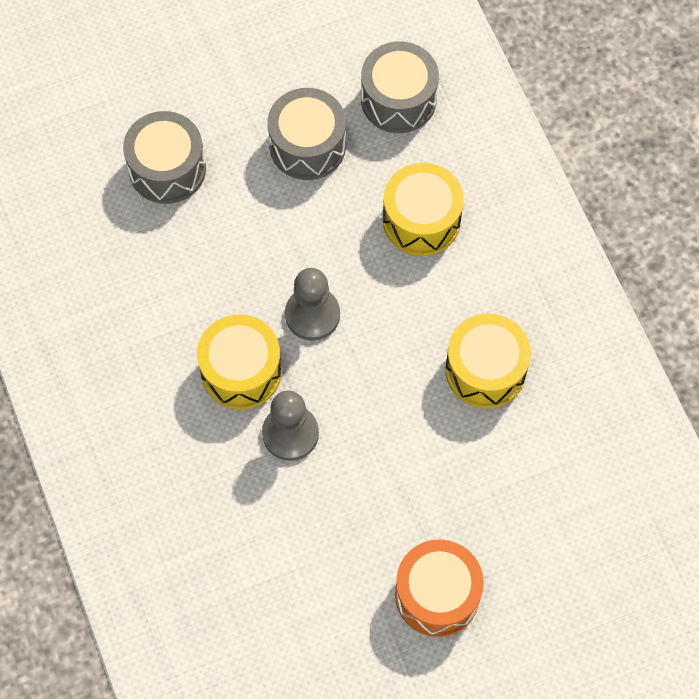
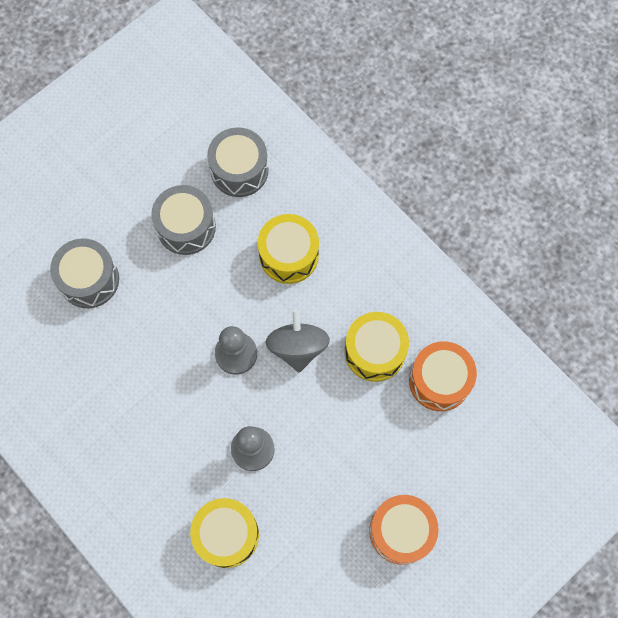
camera: 20 degrees left, 5 degrees up
(241, 371) = (200, 415): yellow drum -> yellow drum (226, 535)
(391, 332) = (297, 347): none -> grey spinning top
(554, 432) = (439, 381): none -> orange drum

